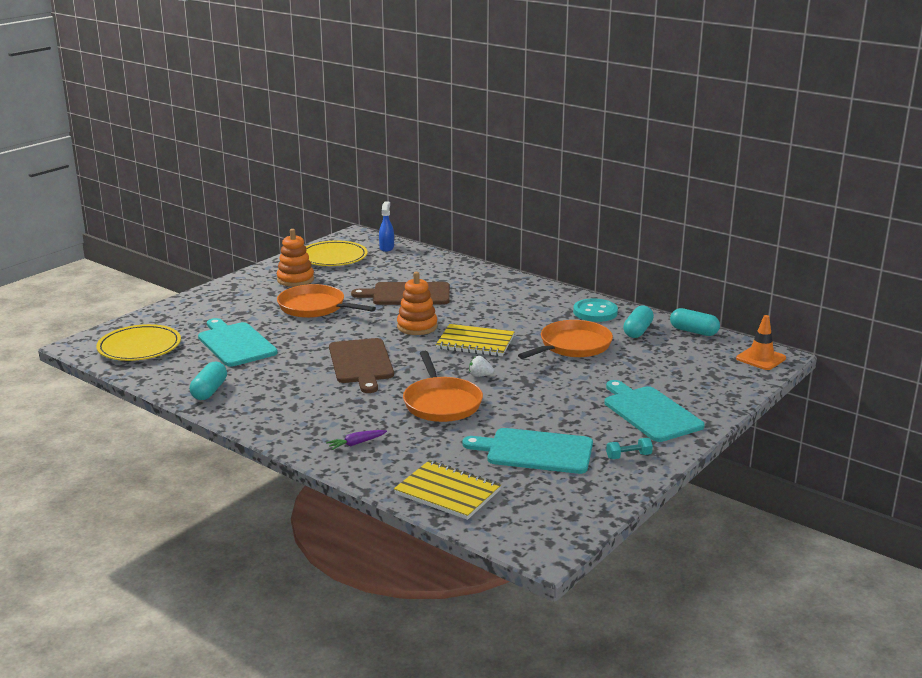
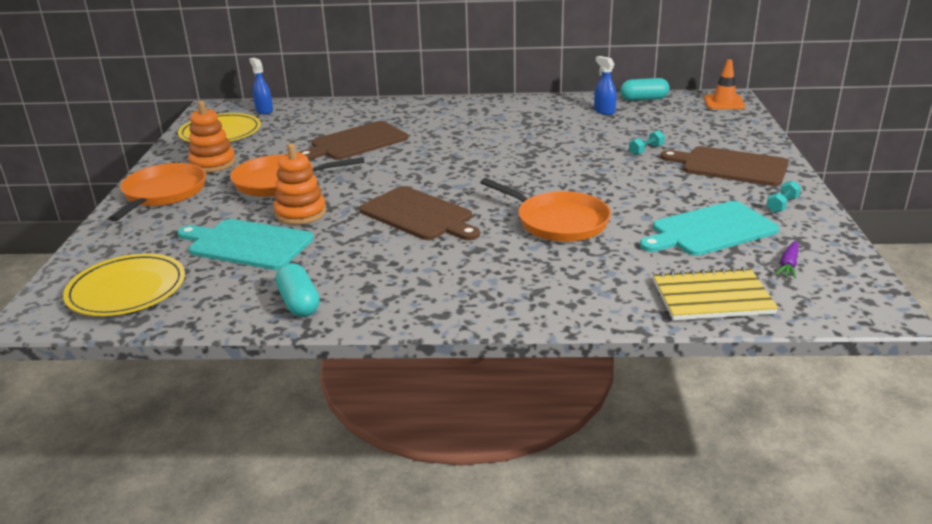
camera: 35 degrees left, 5 degrees up
(356, 443) = (550, 290): purple carrot -> purple carrot (788, 265)
(417, 327) = (415, 166): orange stacking toy -> orange stacking toy (300, 213)
(475, 342) = (492, 161): yellow notebook -> none
(480, 376) = (548, 186): white strawberry -> none
(572, 346) = (577, 138): orange pan -> orange pan (163, 193)
(595, 312) = (546, 108): turquoise button -> none
(607, 375) = (646, 150): none -> turquoise dumbbell
(638, 331) = (604, 111): turquoise capsule -> blue spray bottle
(650, 412) = (730, 166): turquoise cutting board -> brown cutting board

